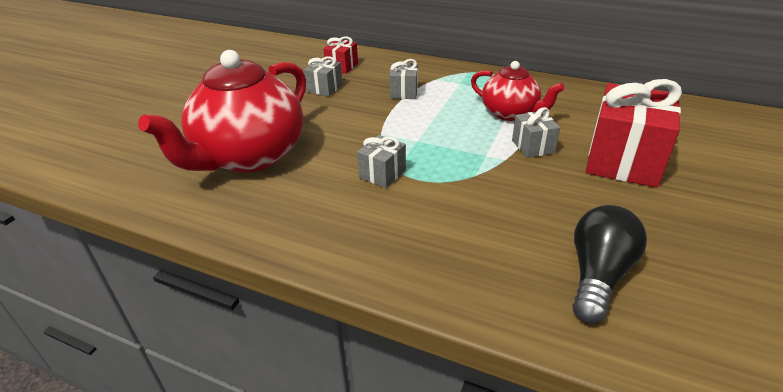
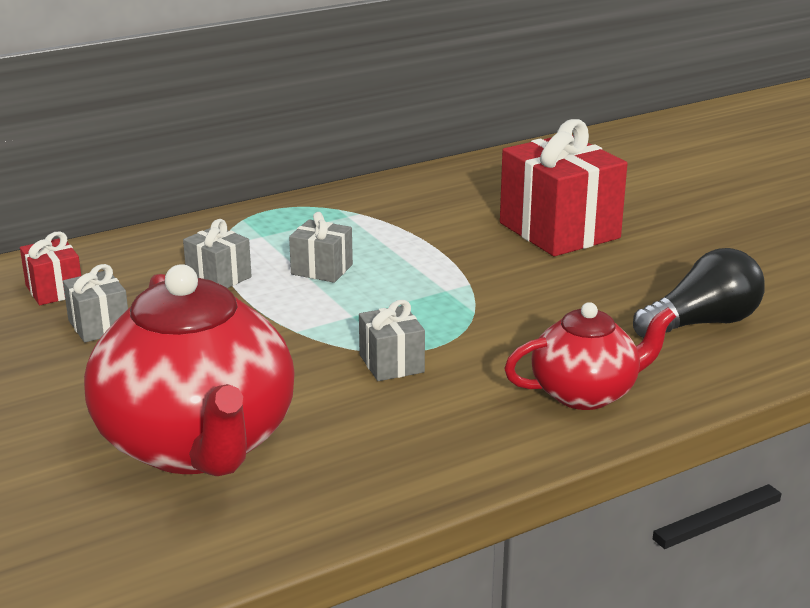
camera: 55 degrees left, 10 degrees down
(510, 113) = (384, 240): red teapot -> red teapot (586, 393)
(533, 146) = (469, 259): grey gift -> grey gift (322, 269)
(598, 275) = (702, 323): black light bulb -> black light bulb turned 90 degrees clockwise

